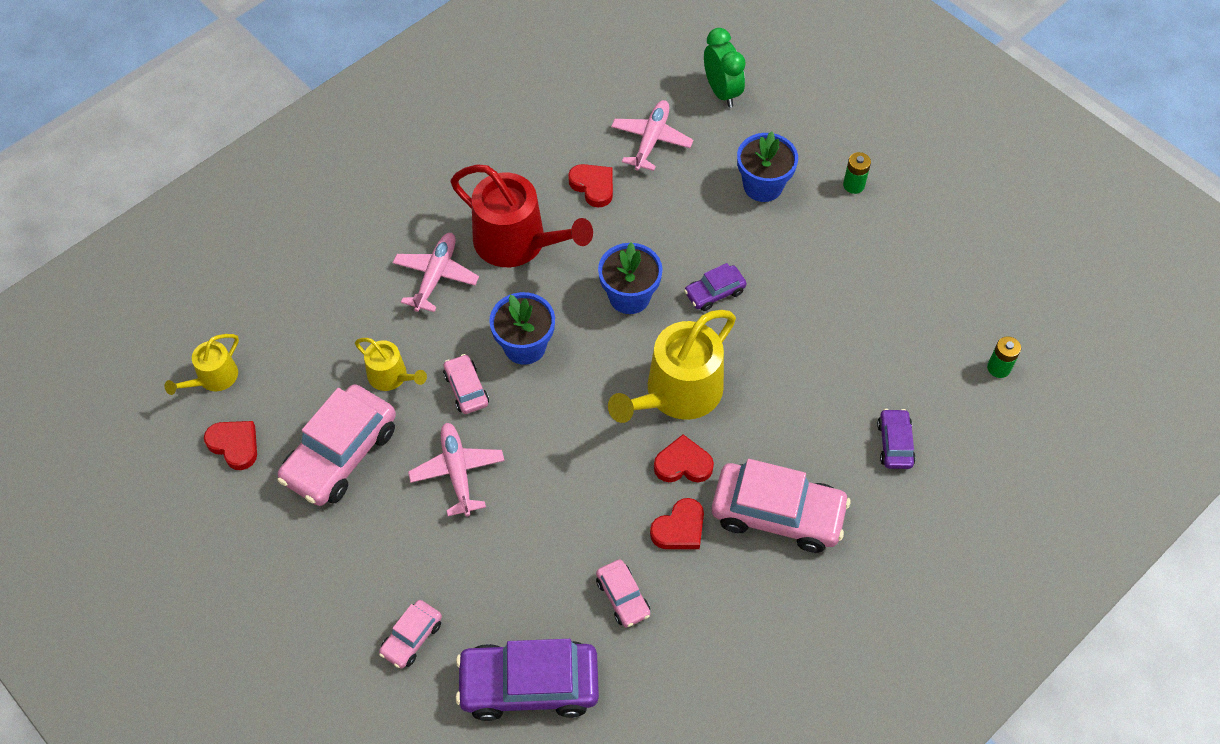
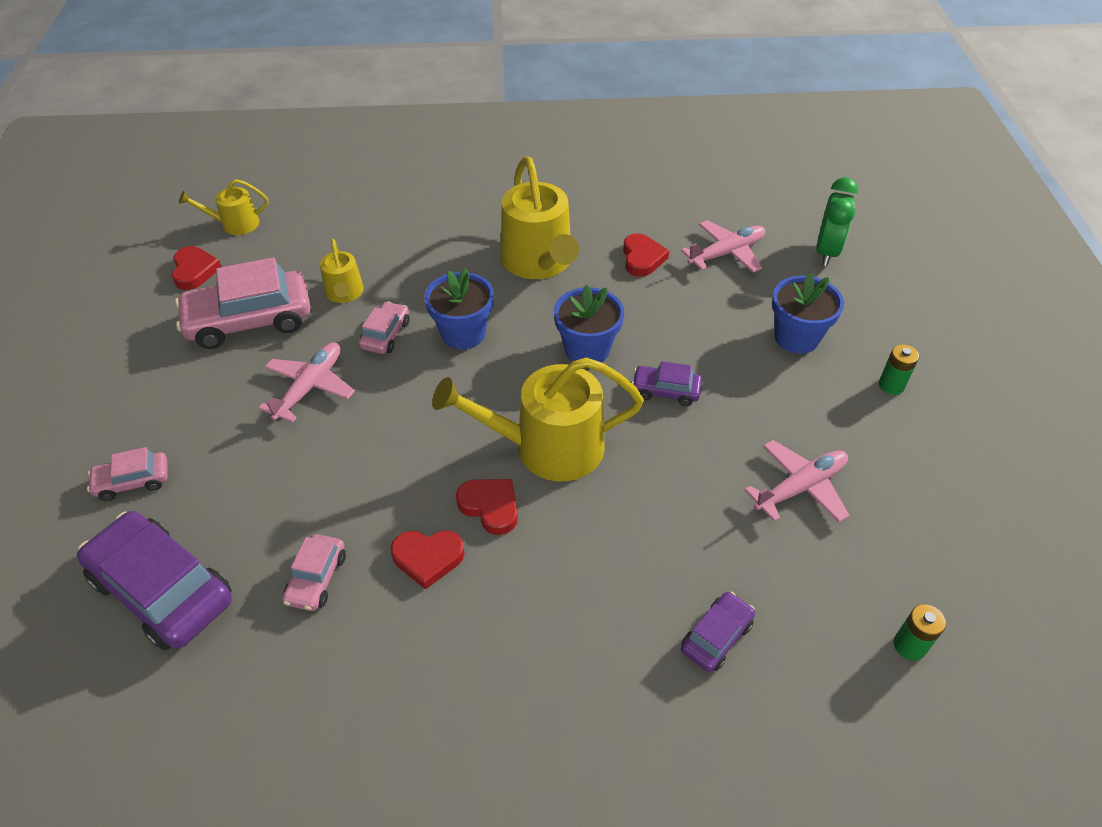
camera: 40 degrees right, 10 degrees down
(435, 276) = (453, 249): pink plane -> pink plane (800, 487)
(517, 242) = (539, 262): red watering can -> yellow watering can
(777, 514) = (529, 614): pink car -> none

